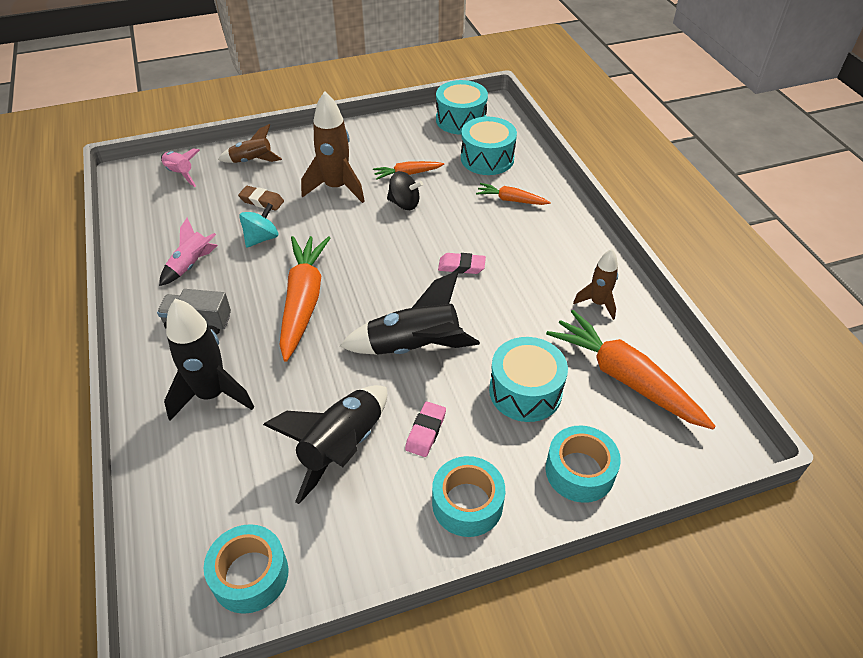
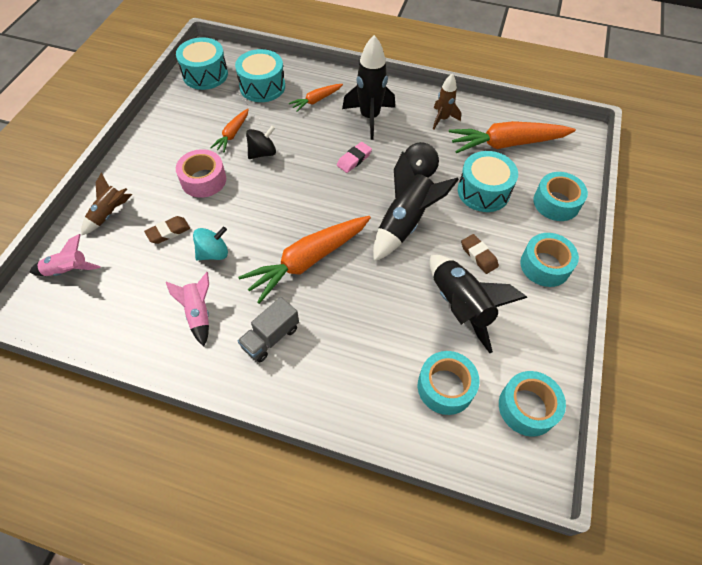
camera: 55 degrees left, 10 degrees up
(212, 395) = (354, 361): black rocket -> black rocket (369, 118)
(229, 484) = (445, 387): none -> turquoise tape
(261, 238) = (213, 253): turquoise spinning top -> turquoise spinning top turned 75 degrees clockwise
(303, 301) = (308, 261): orange carrot -> orange carrot turned 75 degrees counterclockwise
(336, 188) = (203, 180): brown rocket -> pink tape
(425, 431) = (478, 256): pink eraser -> brown eraser
(498, 322) = (418, 171): none -> black spinning top

